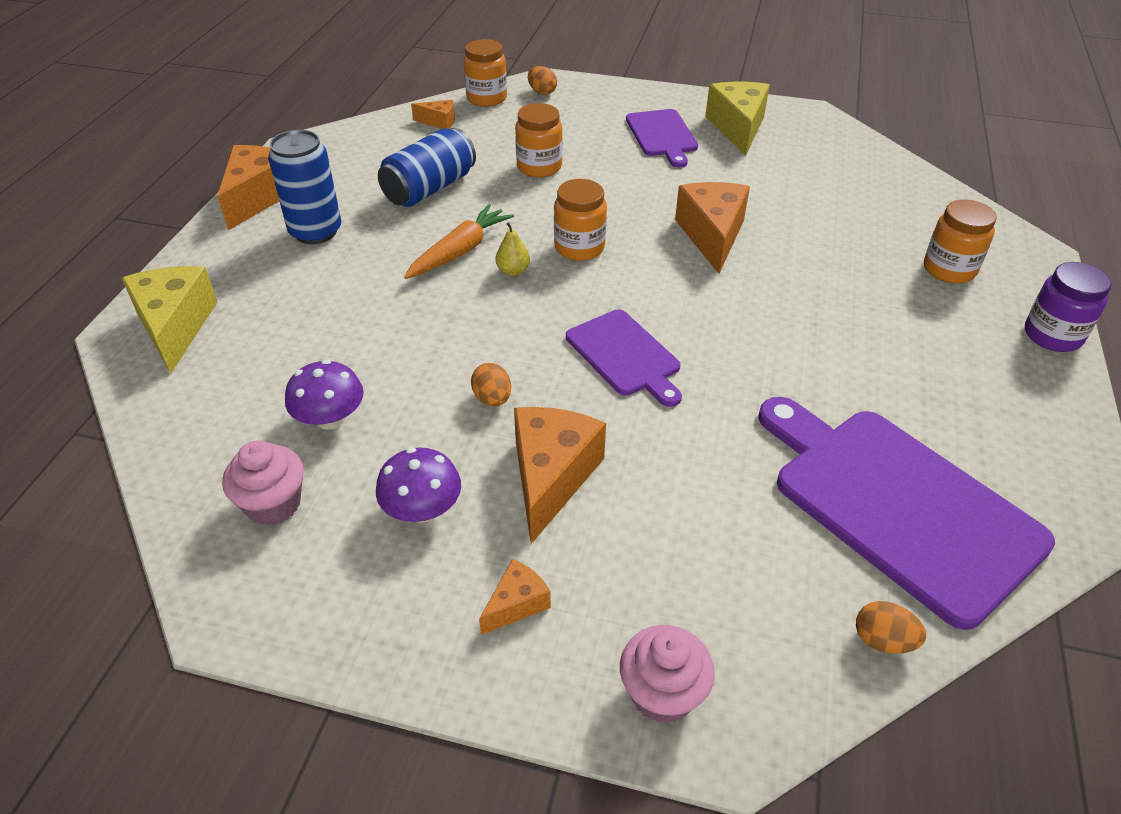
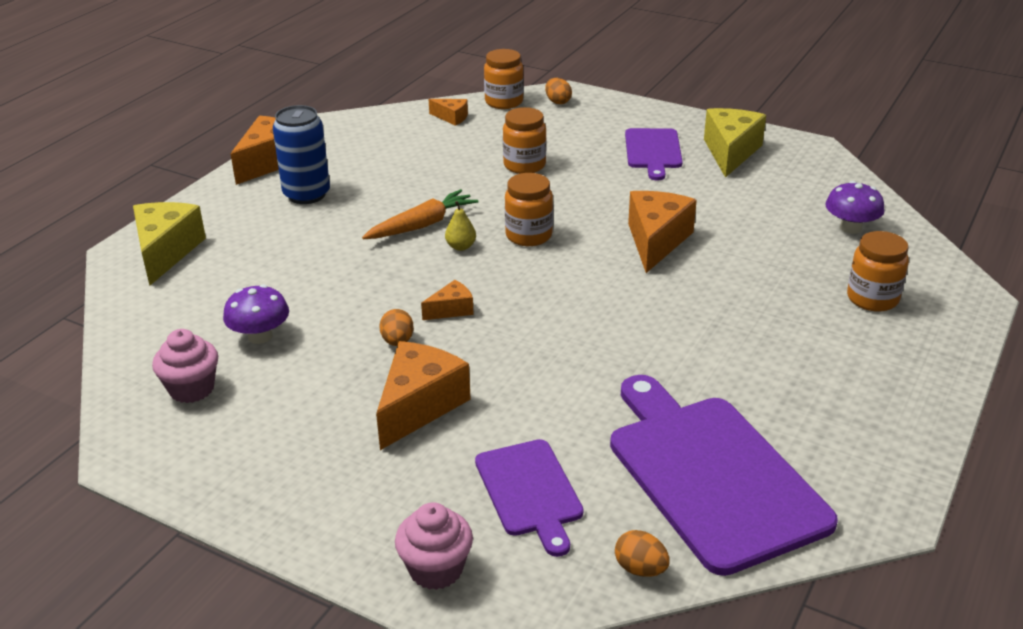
camera: 15 degrees right, 10 degrees down
(422, 509) = (305, 411): purple mushroom -> purple mushroom (850, 228)
(429, 188) = (418, 172): blue can -> none
(516, 604) = (349, 489): orange cheese -> orange cheese (451, 310)
(625, 355) = (527, 325): purple cutting board -> purple cutting board (530, 491)
(1052, 335) = (943, 367): purple jar -> none

